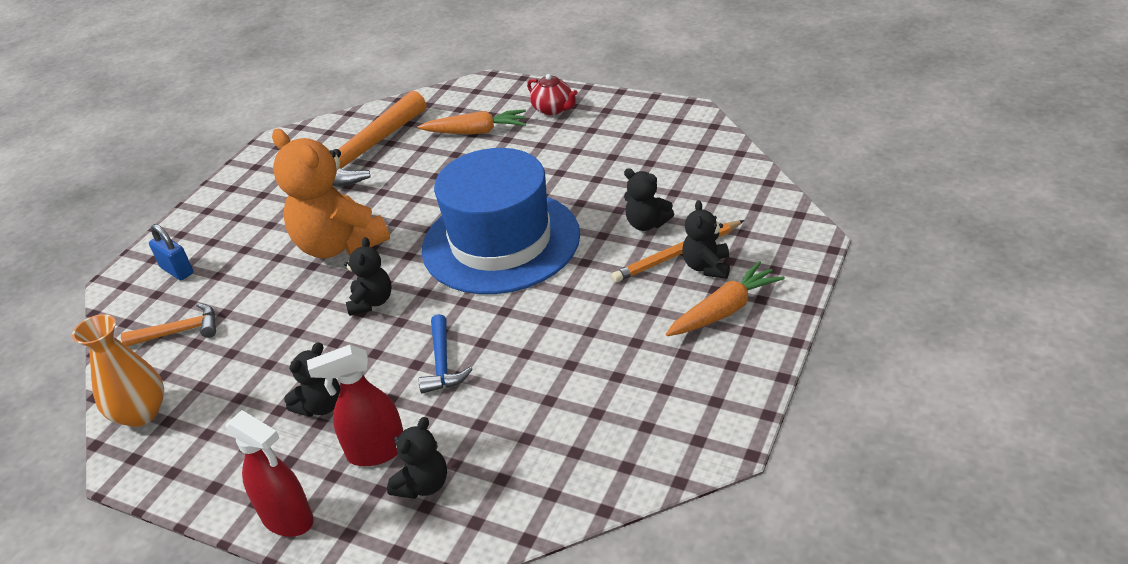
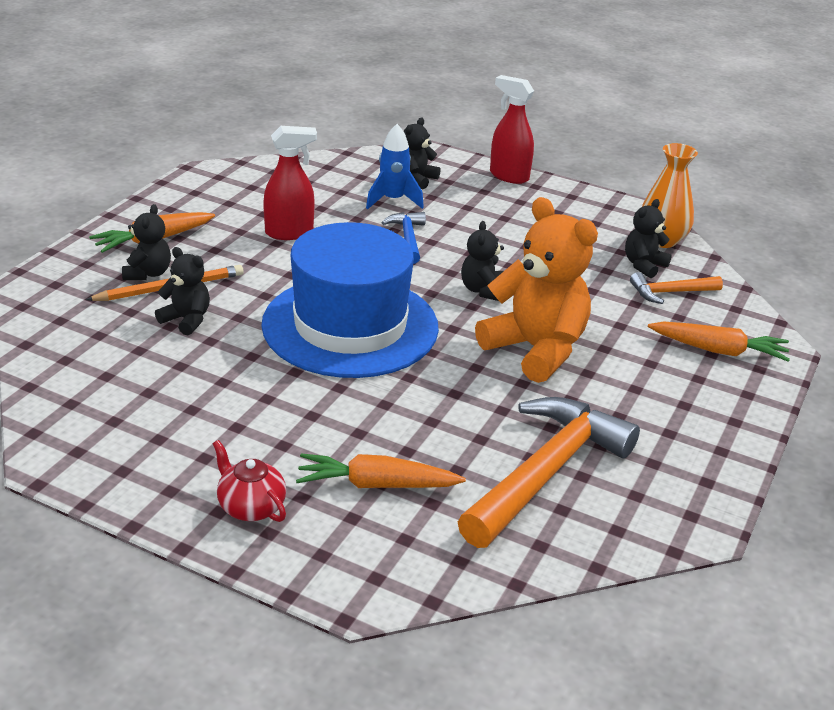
camera: 175 degrees right, 5 degrees down
(177, 270) = (718, 350): blue padlock -> orange carrot
(321, 406) = (506, 226): black teddy bear -> black teddy bear (644, 265)
(376, 451) = (454, 197): red spray bottle -> red spray bottle (289, 233)
(458, 430) = (393, 200): none -> blue rocket

